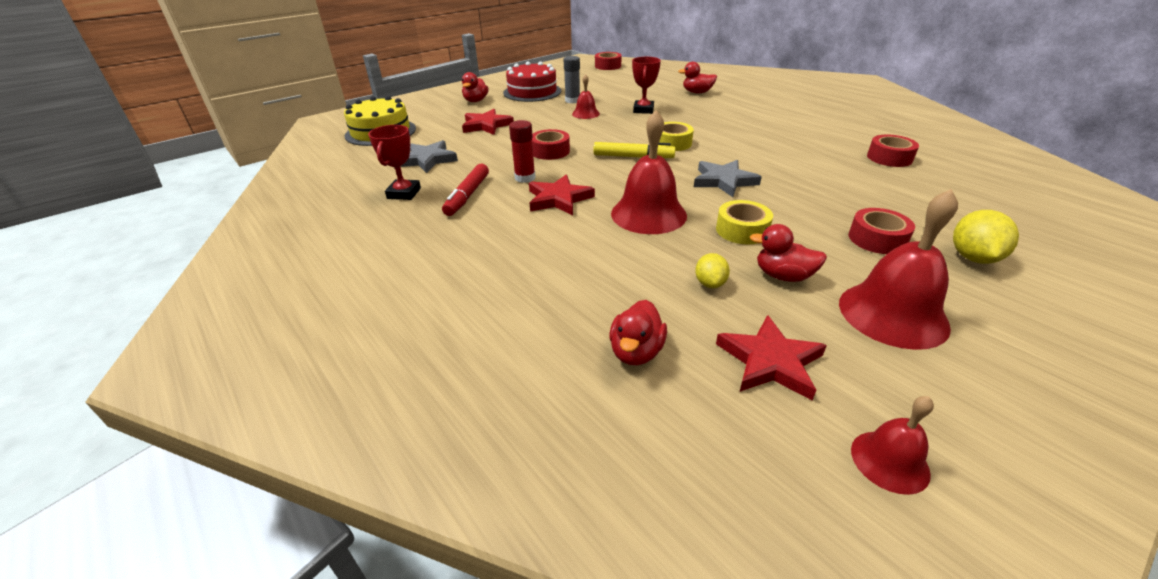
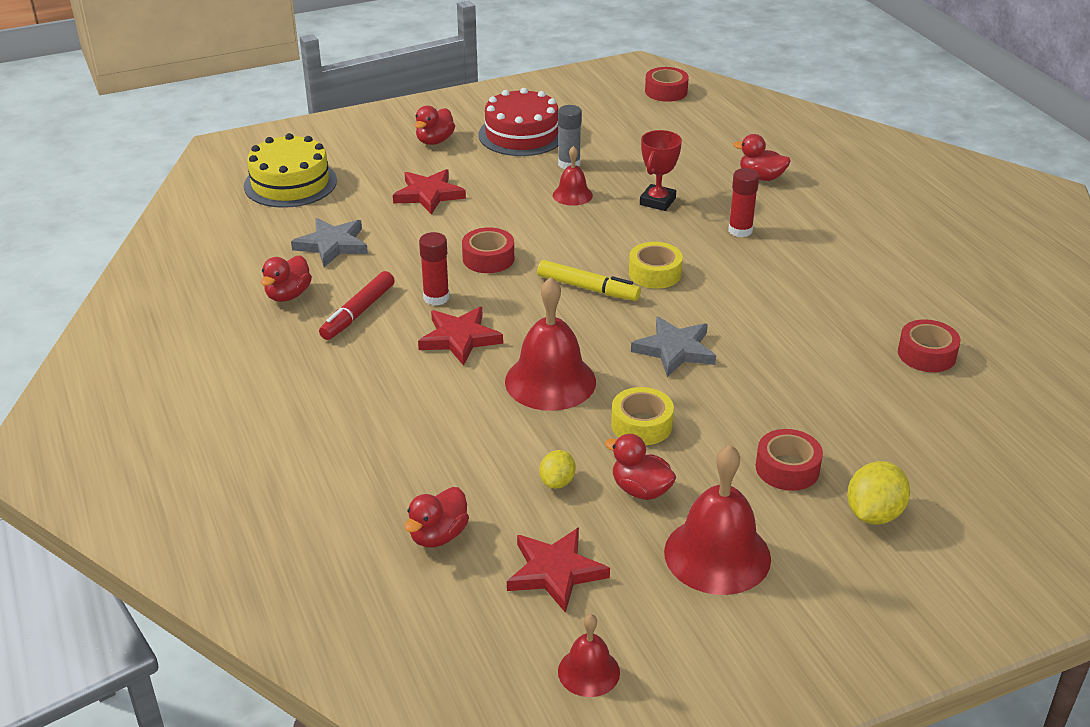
camera: 15 degrees right, 0 degrees up
(404, 193) = (288, 295): red trophy -> red duck
(708, 116) = (740, 230): none -> red glue stick

